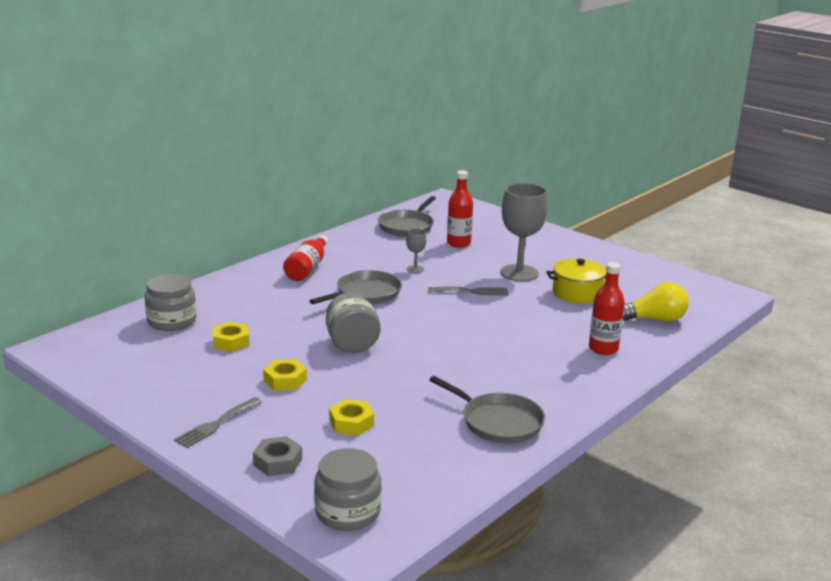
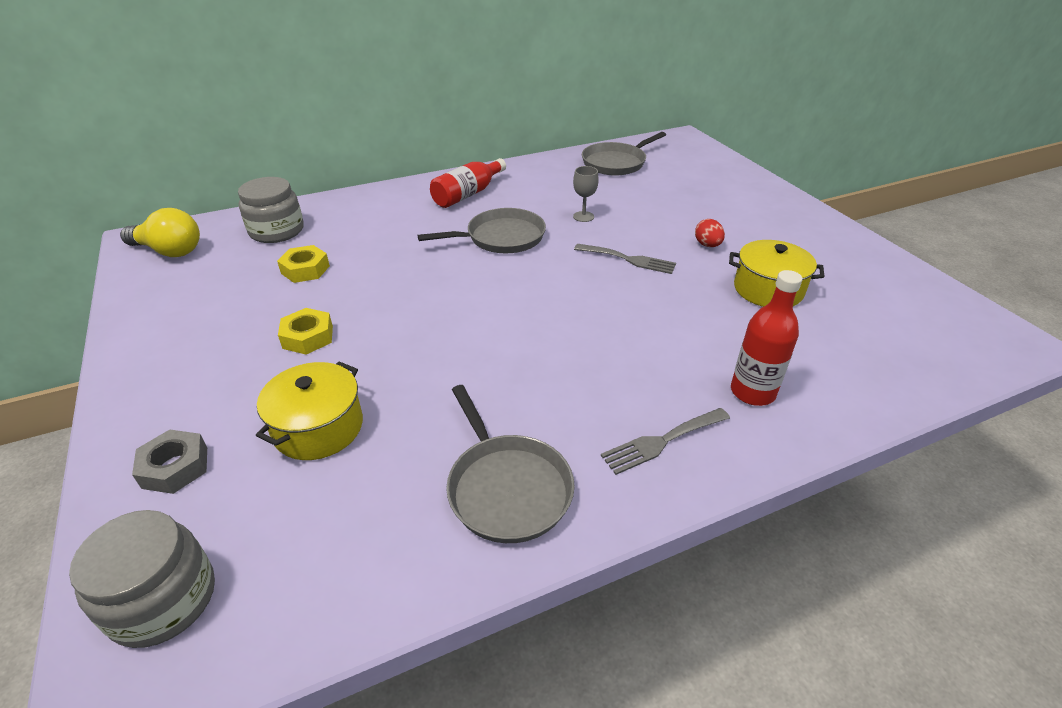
camera: 25 degrees right, 15 degrees up
(216, 424) = (174, 382): grey fork -> grey fork (661, 442)
(351, 423) = (318, 427): yellow nut -> yellow pot
(352, 344) = (427, 303): grey jar -> none
(458, 243) = (659, 193): red bottle -> none
(519, 273) = (707, 245): grey goblet -> red egg
(654, 319) = (862, 358): yellow light bulb -> yellow light bulb (169, 251)

